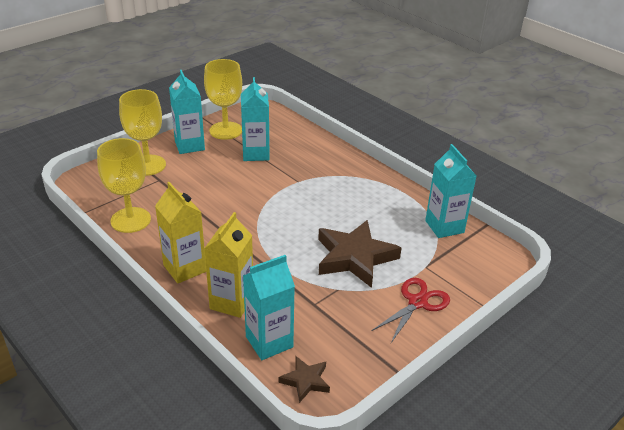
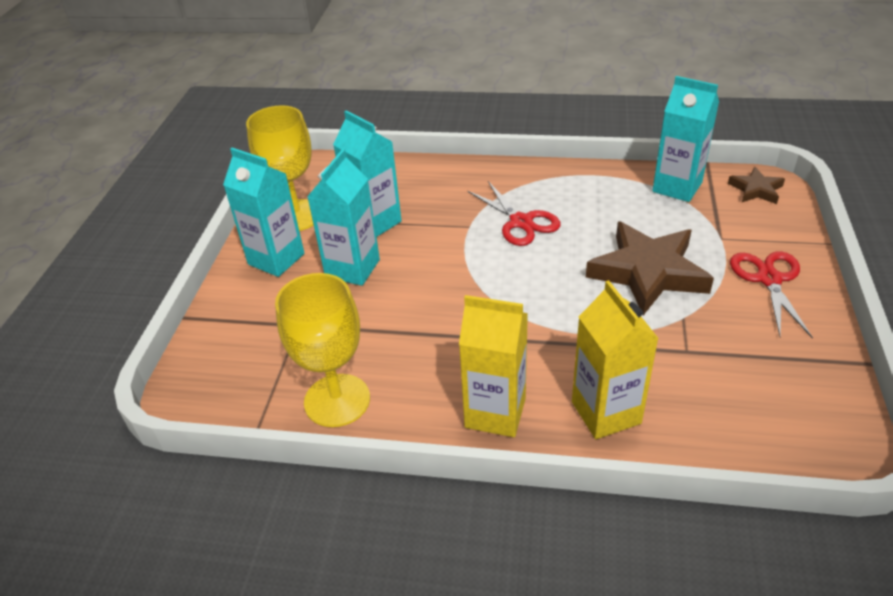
camera: 35 degrees left, 5 degrees up
(148, 165) = (255, 316): yellow goblet -> none
(269, 342) = (709, 427): turquoise carton -> turquoise carton (352, 268)
(305, 381) = (804, 441): brown star -> brown star (756, 190)
(327, 194) = (521, 222): none -> red scissors

